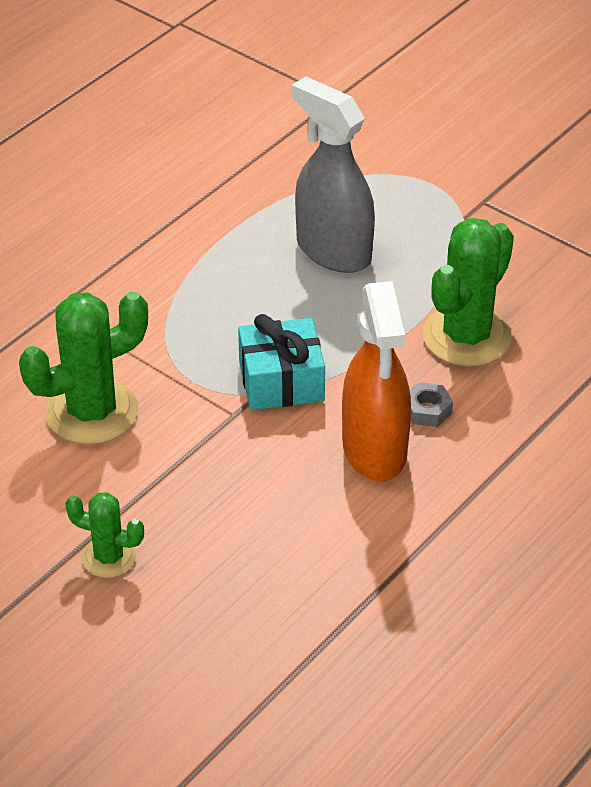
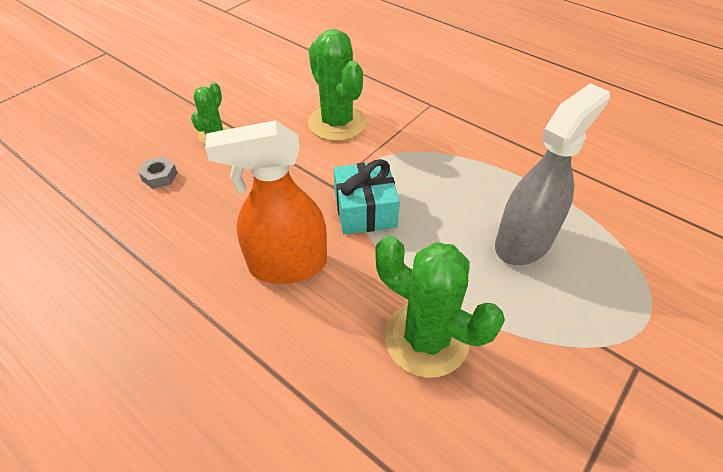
camera: 90 degrees right, 5 degrees up
(427, 410) = (330, 303): grey nut -> grey nut (160, 176)

